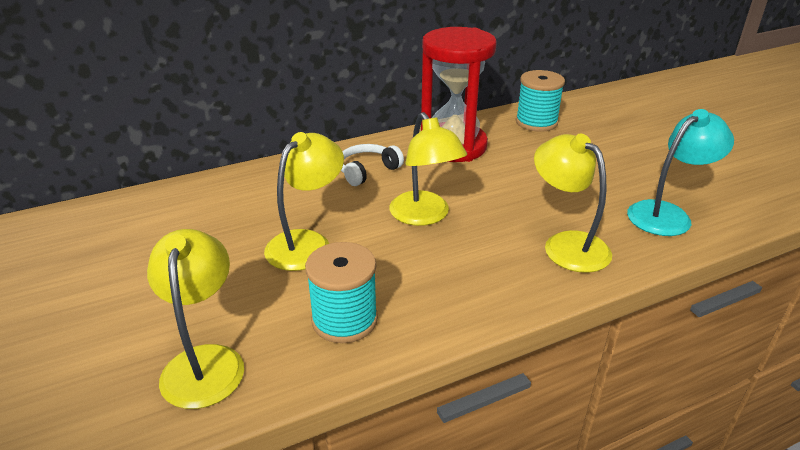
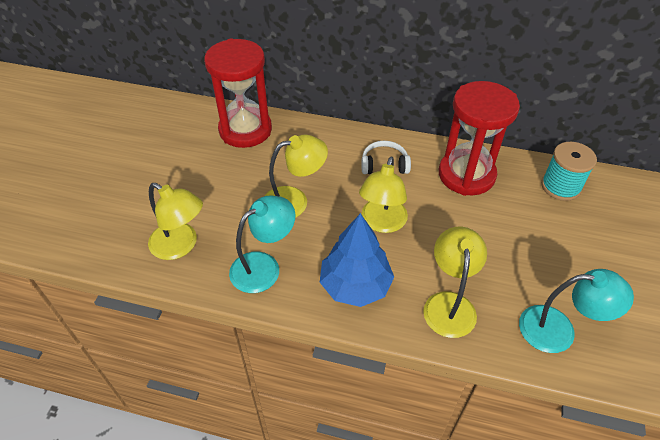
camera: 40 degrees right, 15 degrees up
(164, 209) = (245, 130): none -> red hourglass
(205, 361) = (181, 246): yellow lamp -> yellow lamp turned 90 degrees clockwise
(344, 320) = (264, 266): turquoise spool -> turquoise lamp
(466, 279) = (355, 285): none -> blue tree

